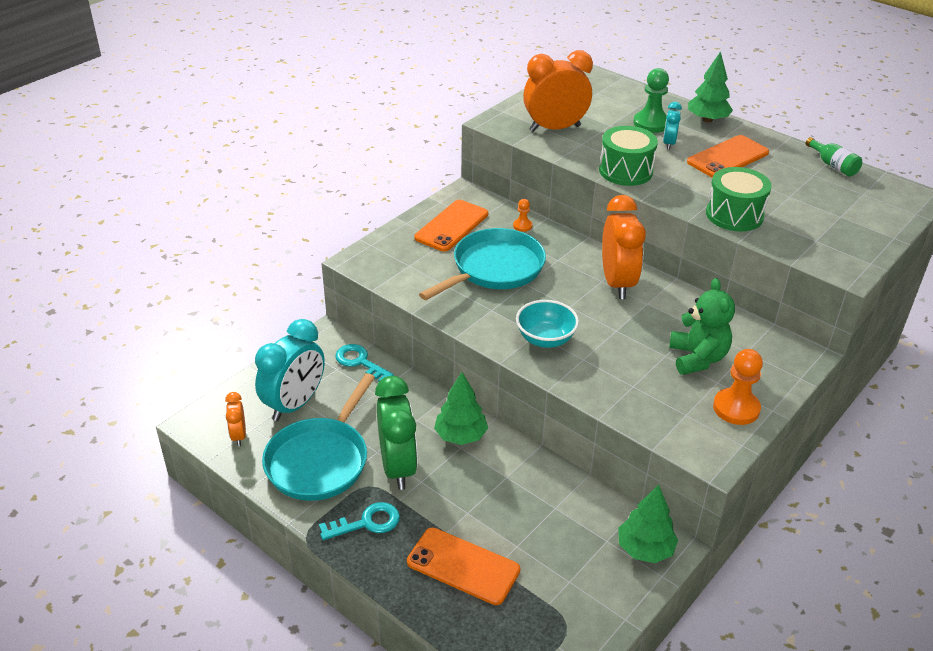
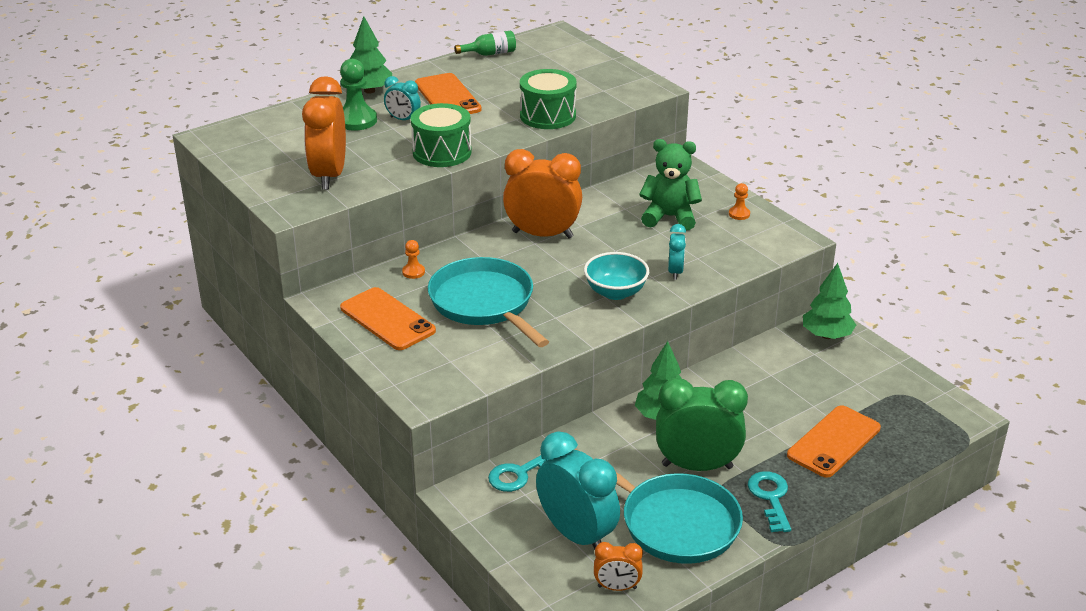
camera: 75 degrees left, 5 degrees down
(599, 373) = (675, 272): none -> turquoise clock
(736, 408) = (739, 214): orange pawn -> orange pawn, size x0.52

